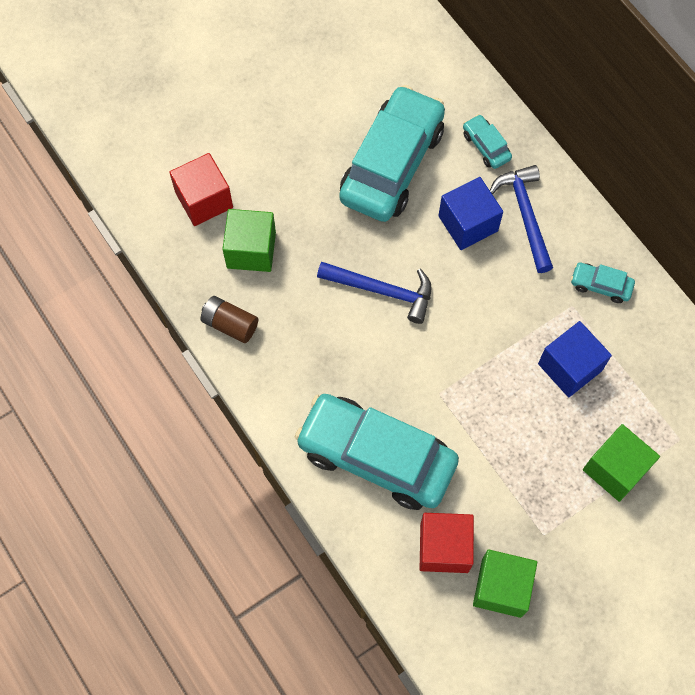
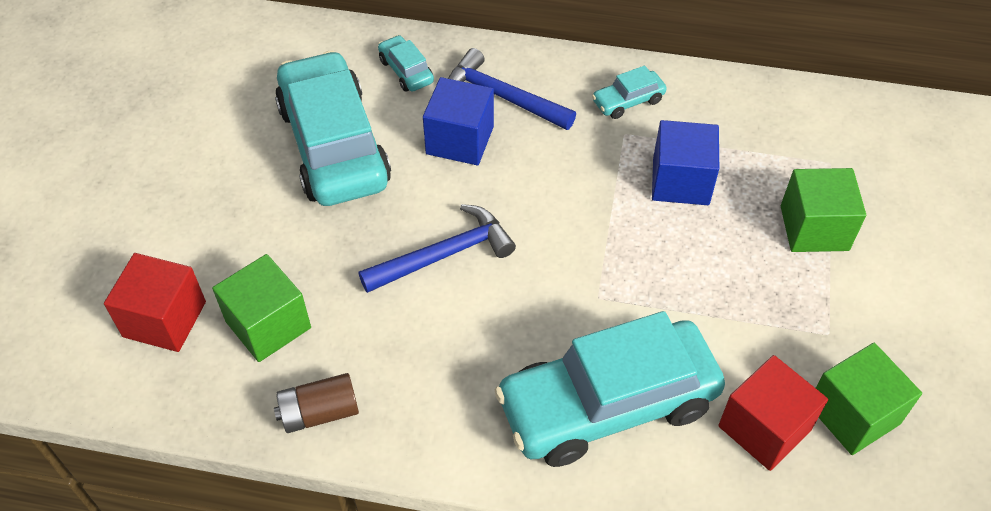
camera: 45 degrees left, 15 degrees down
(486, 146) = (406, 71): turquoise car -> turquoise car turned 45 degrees clockwise

